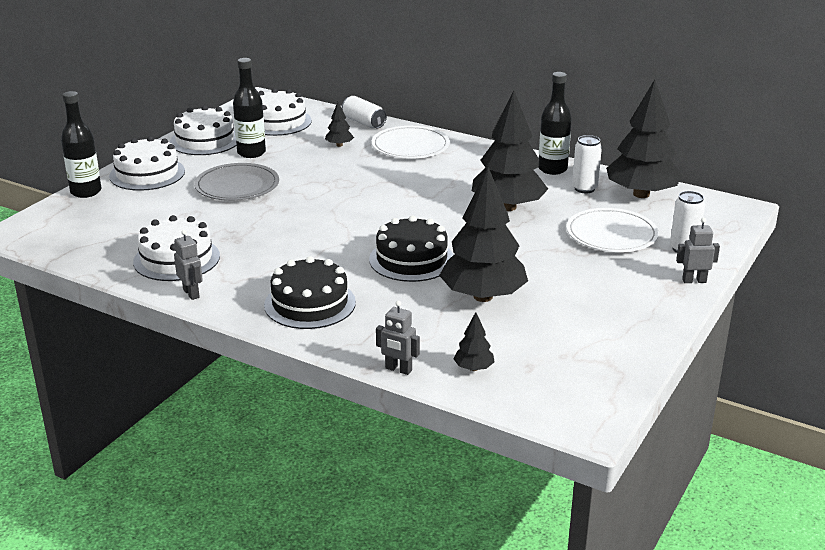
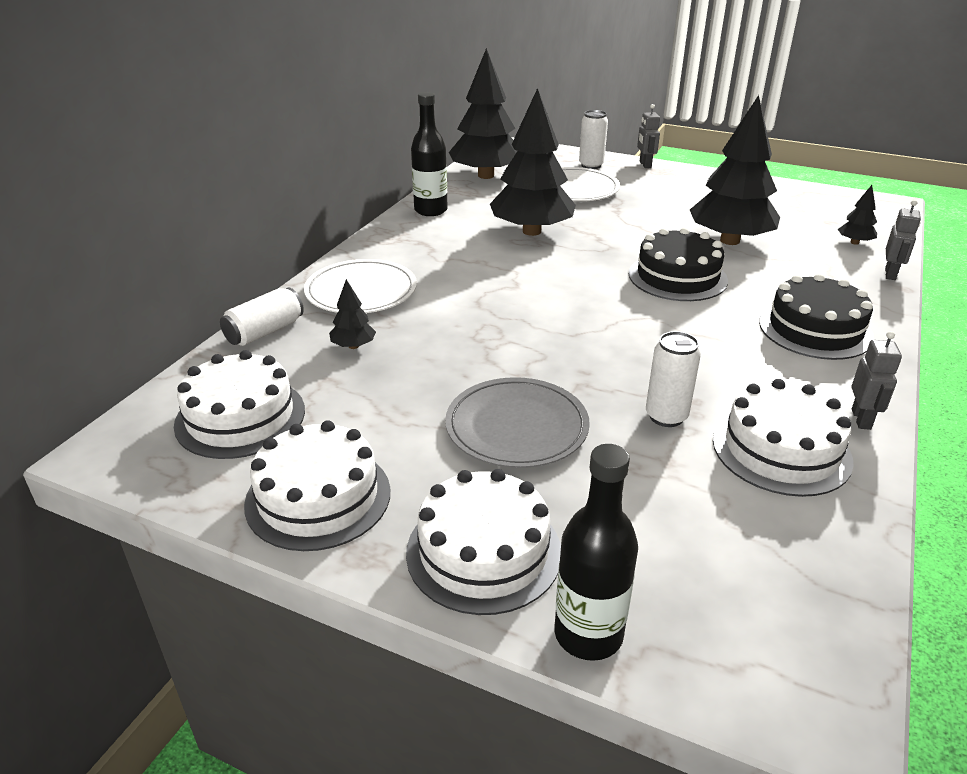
camera: 95 degrees left, 5 degrees up
(191, 293) = (861, 419): grey robot -> grey robot turned 135 degrees clockwise
(251, 153) = (381, 429): black bottle -> none
(584, 188) = (478, 197): white can -> white can (666, 416)

